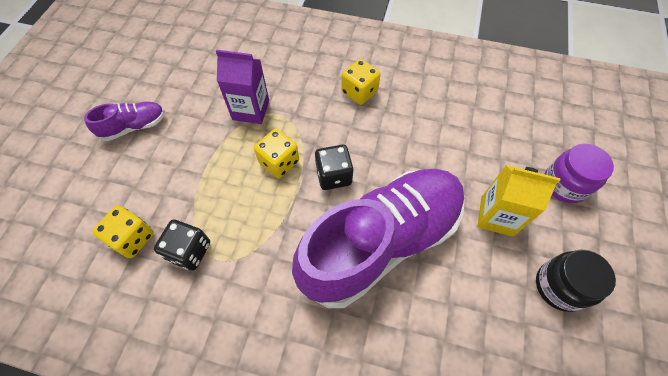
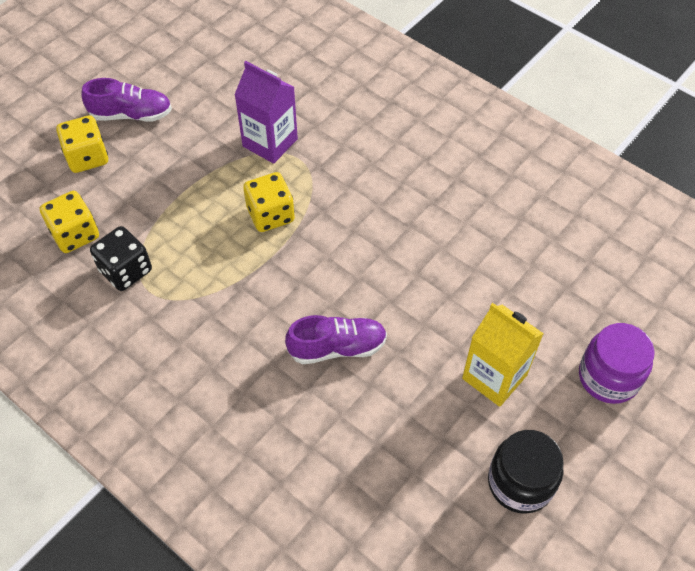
camera: 25 degrees right, 5 degrees down
(334, 175) = (325, 254): black dice -> none
(359, 92) = (413, 168): yellow dice -> yellow dice (87, 157)
(381, 242) = (337, 347): purple shoe -> purple shoe, size x0.42

